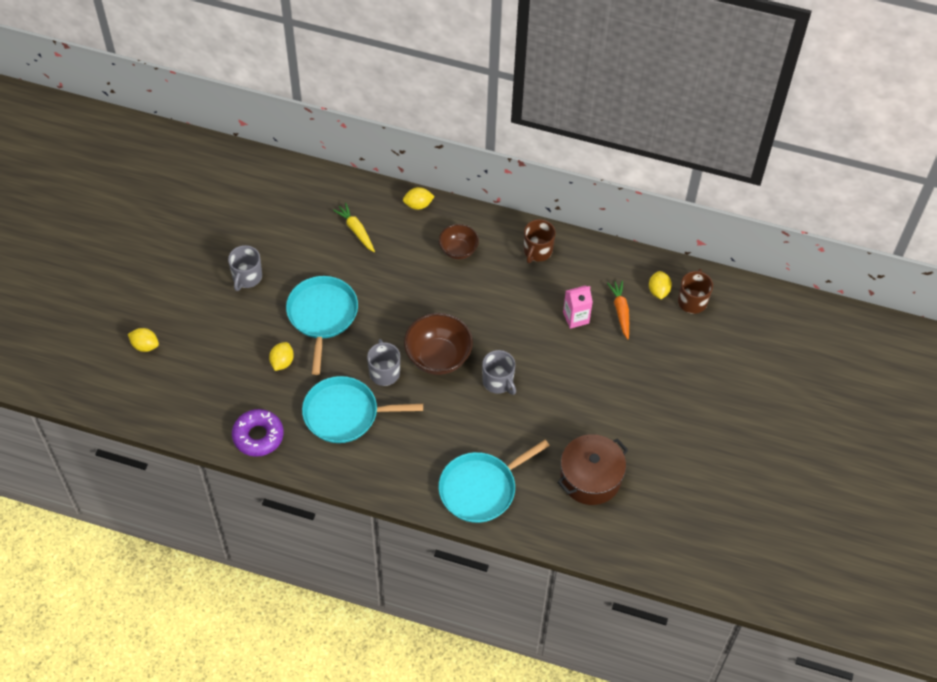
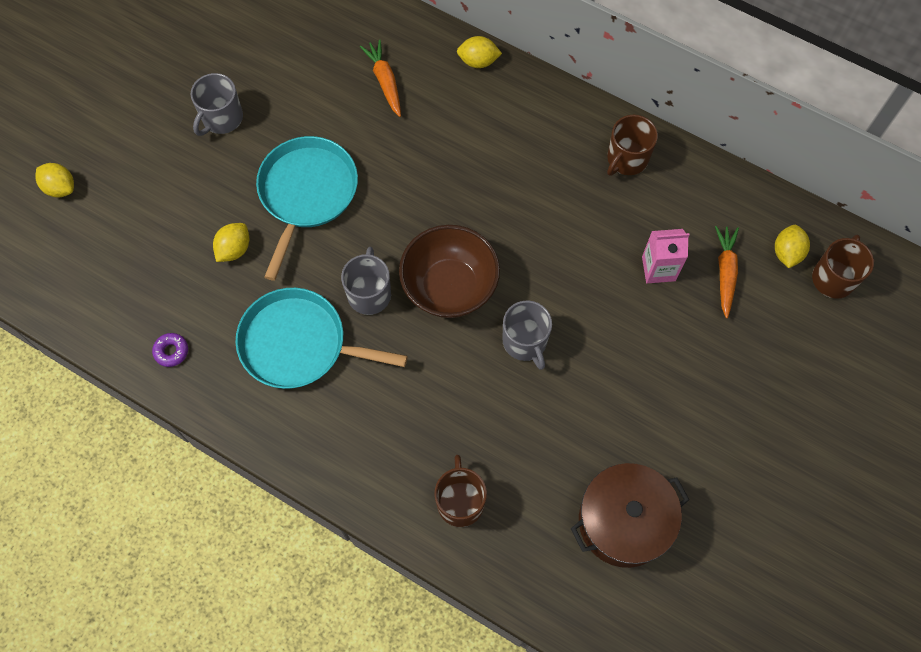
camera: 15 degrees right, 10 degrees up
(258, 436) = (171, 351): purple donut -> purple donut, size x0.48
(356, 230) = (385, 81): yellow carrot -> orange carrot
(458, 250) = (517, 136): brown bowl -> none
(481, 488) = (460, 502): turquoise pan -> brown mug

